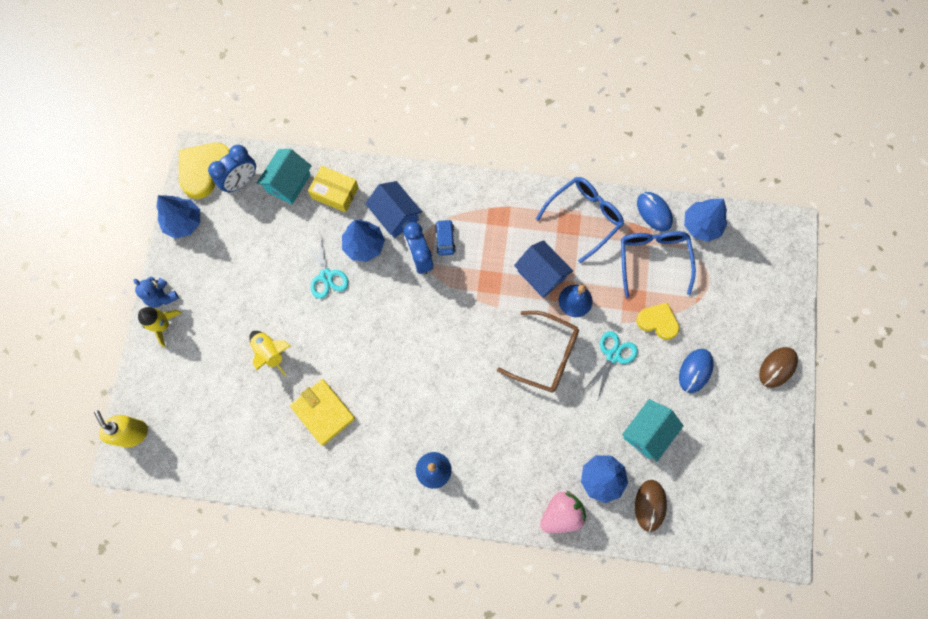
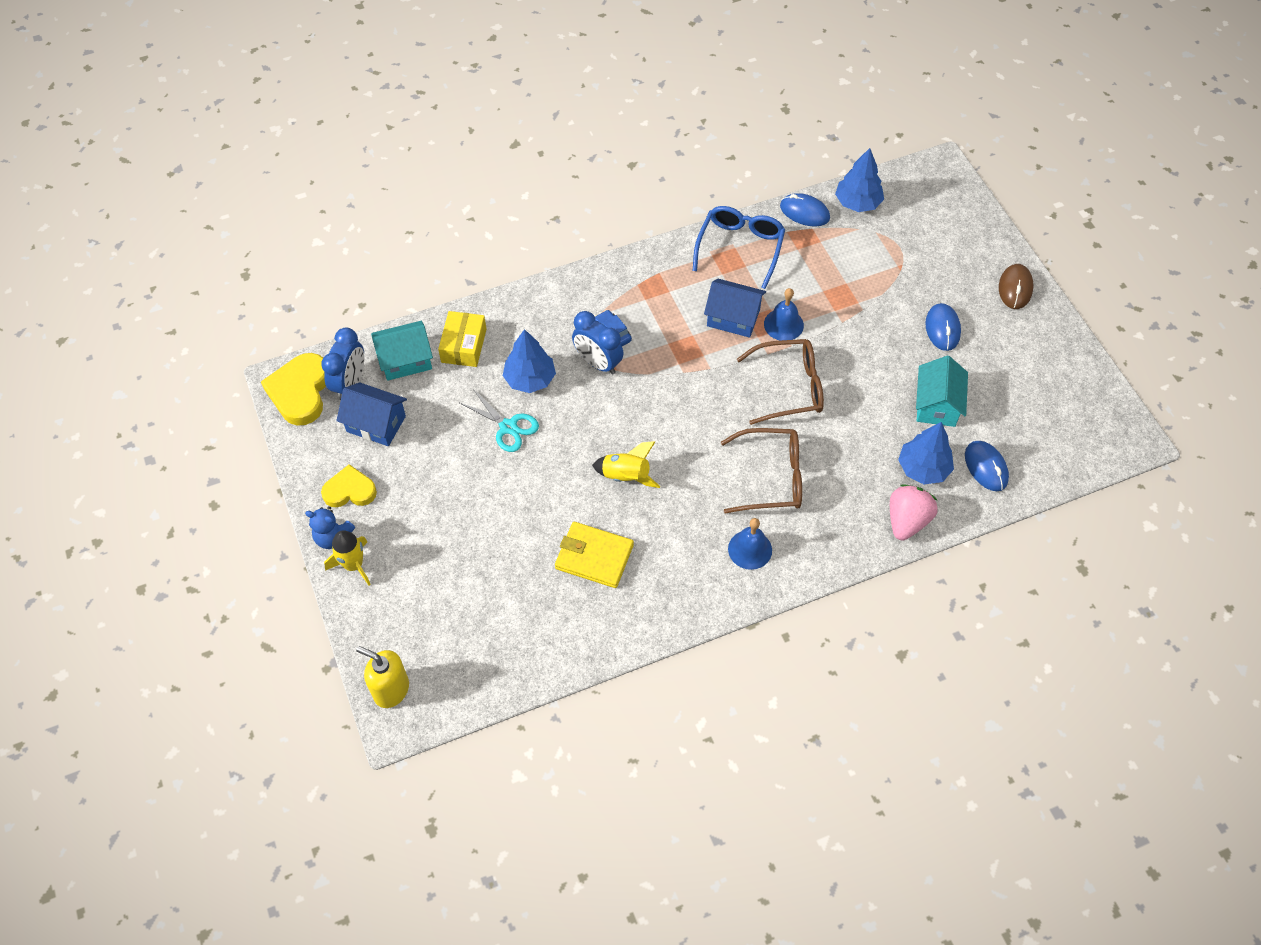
camera: 30 degrees left, 15 degrees down
(183, 222) = (310, 453): blue tree -> none
(270, 353) = (496, 529): yellow rocket -> yellow rocket (626, 476)
(288, 183) = (405, 360): turquoise house -> turquoise house turned 75 degrees clockwise
(335, 193) = (464, 345): yellow box -> yellow box turned 75 degrees counterclockwise
(395, 215) = (544, 336): blue house -> blue house (376, 424)
(485, 422) = (771, 477): none -> brown glasses
(613, 356) = (855, 355): turquoise scissors -> none
(650, 505) = (986, 467): brown mouse -> blue mouse
(653, 259) = (833, 253): blue glasses -> none
(658, 322) = (876, 304): yellow heart -> yellow heart (350, 490)

